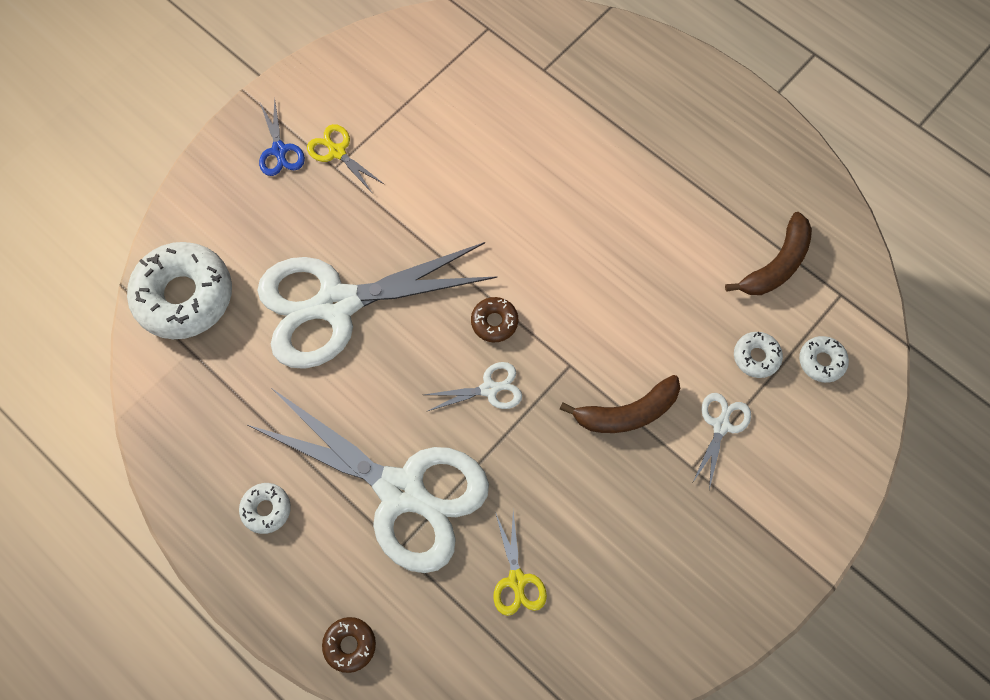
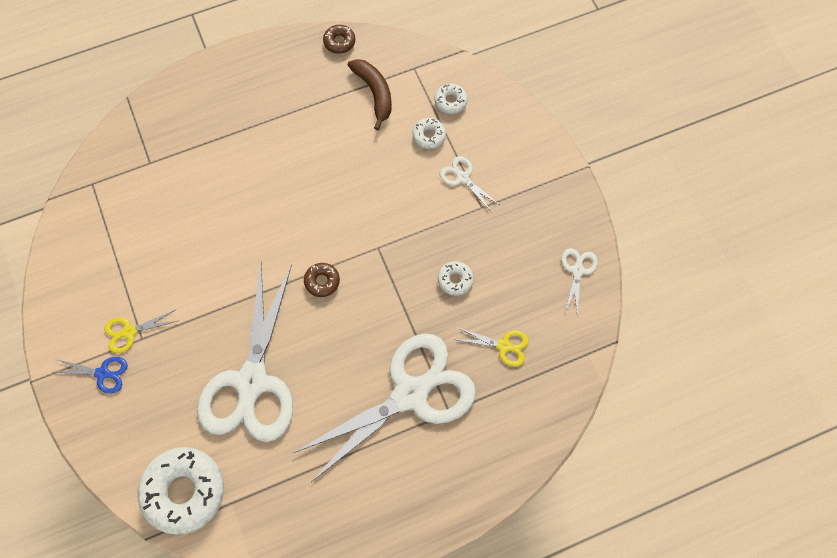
camera: 65 degrees left, 0 degrees up
(266, 509) = (379, 492): white donut -> white donut (455, 280)
(350, 645) = (498, 471): brown donut -> brown donut (339, 42)
(489, 389) = (368, 306): white scissors -> white scissors (577, 271)
(627, 413) = (427, 228): brown banana -> none

